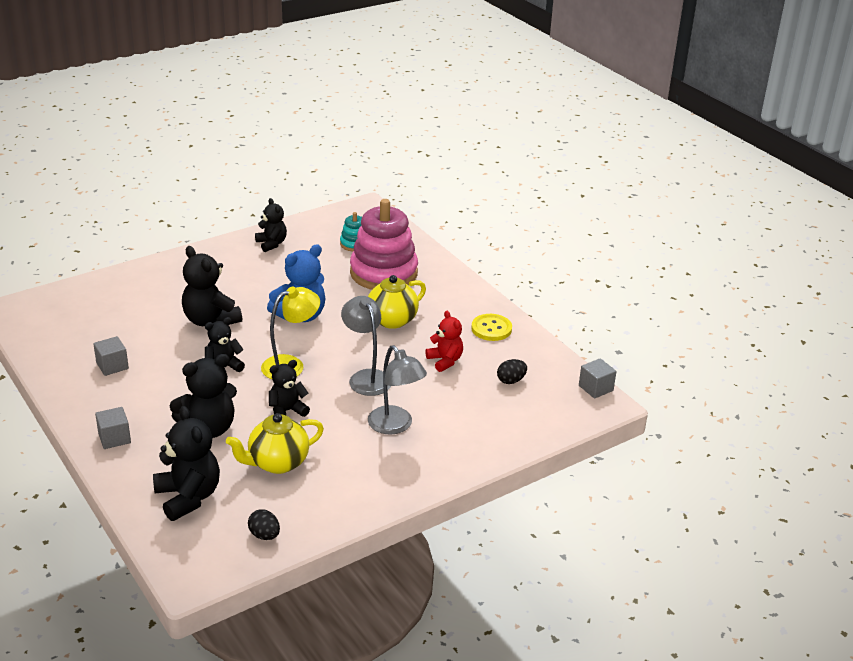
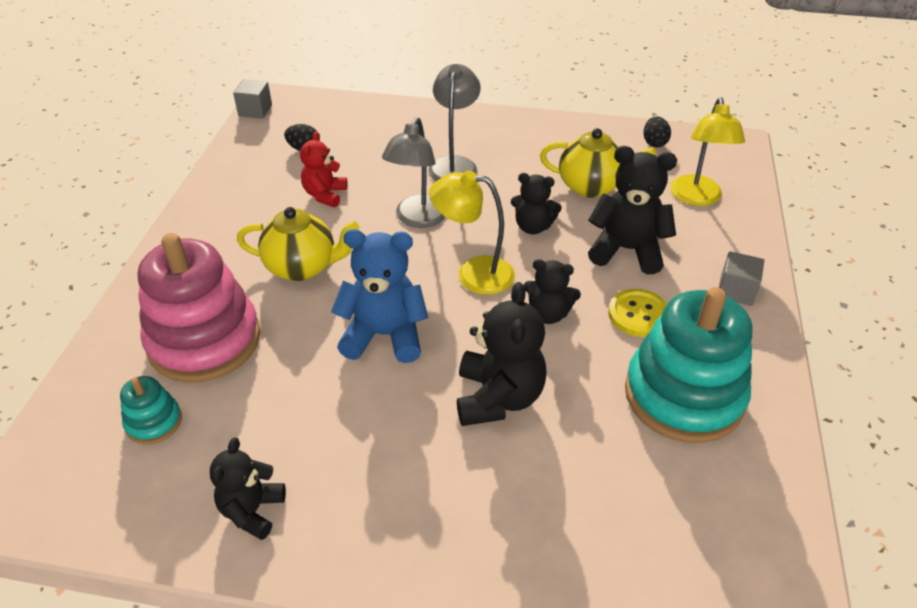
camera: 135 degrees left, 10 degrees up
(112, 366) = (683, 395): grey cube -> turquoise stacking toy
(188, 497) = (696, 198): black teddy bear -> yellow lamp
(491, 329) = (230, 201): yellow button -> yellow button (638, 314)

